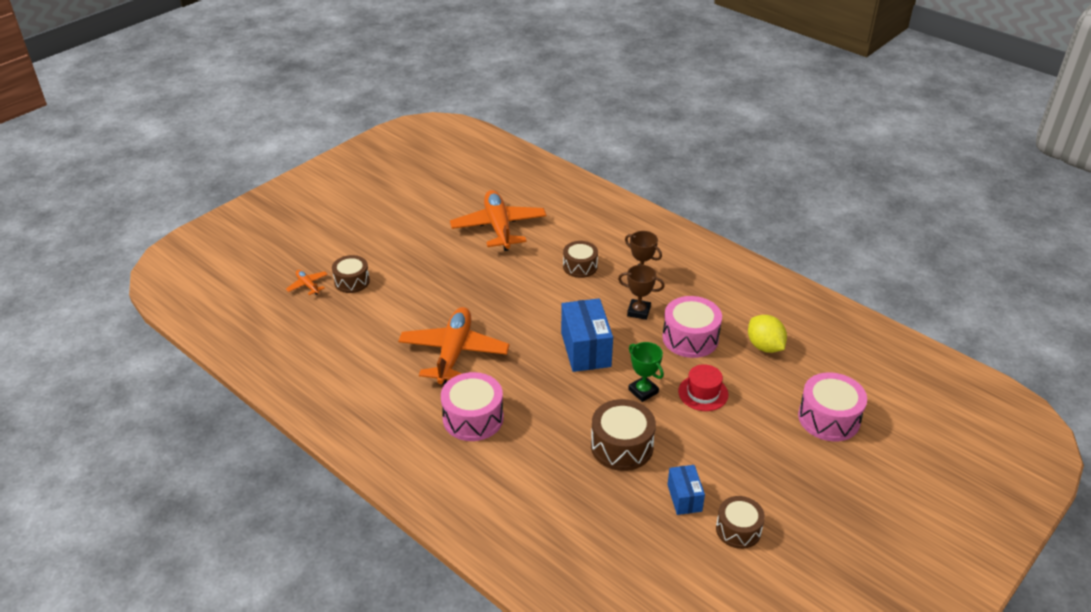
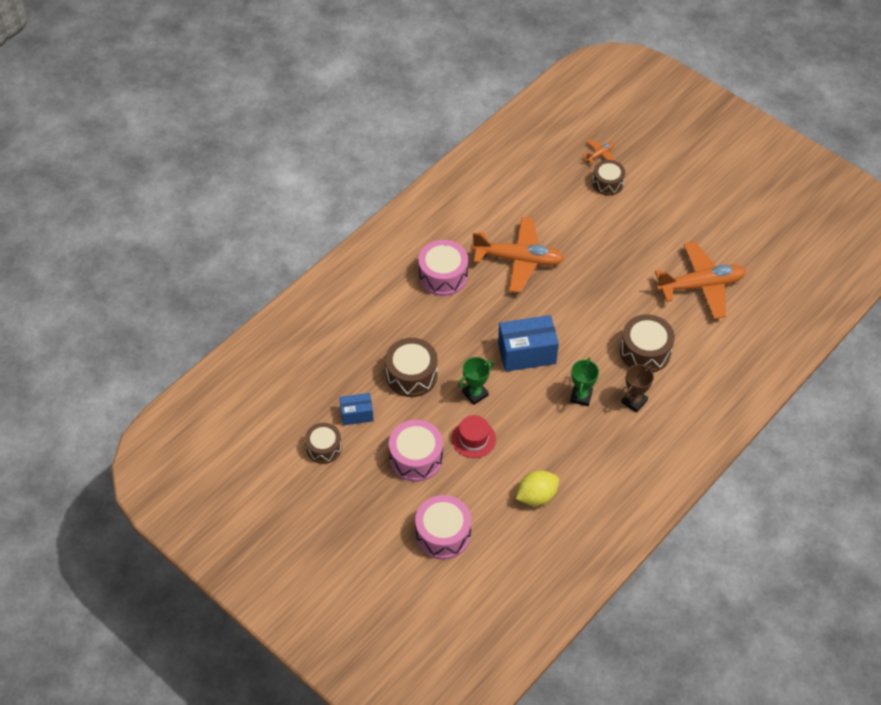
camera: 90 degrees right, 15 degrees up
(580, 266) = (645, 351): brown drum -> brown drum, size x1.50
(638, 311) = (581, 396): brown trophy -> green trophy
(690, 338) = (545, 435): pink drum -> pink drum (416, 458)

